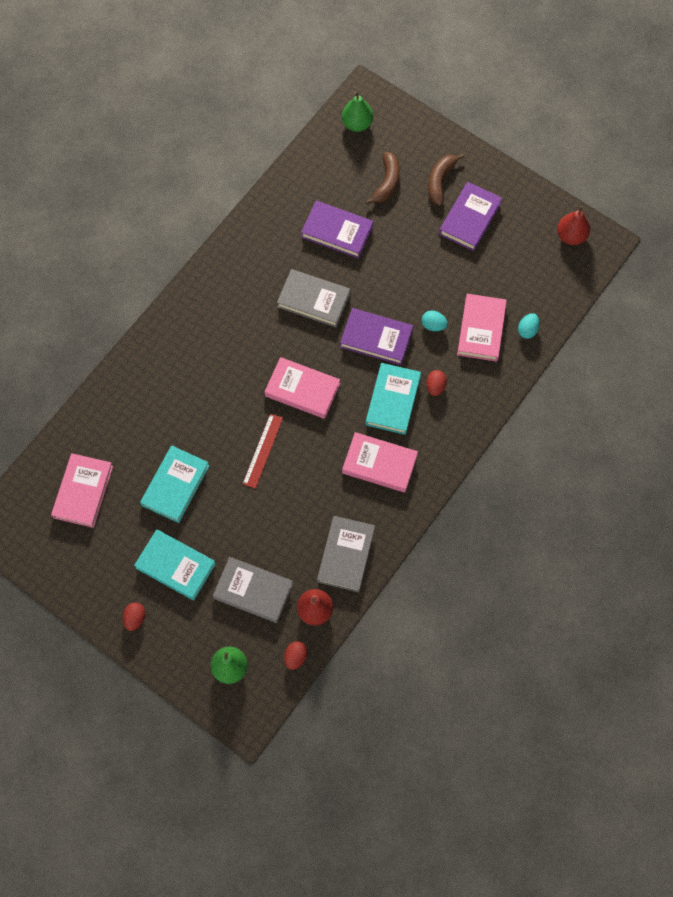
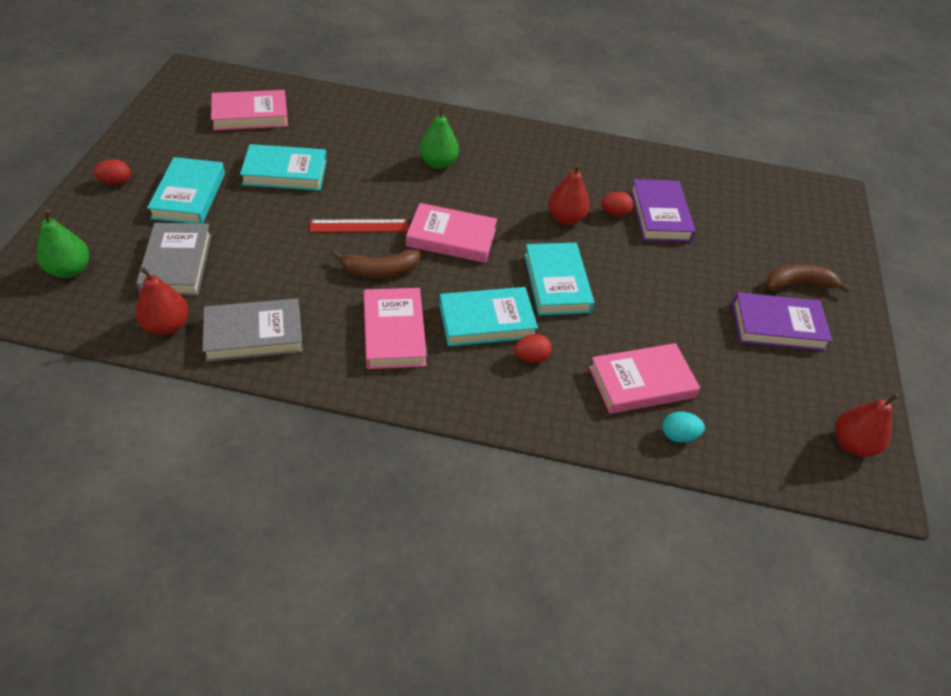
camera: 60 degrees right, 20 degrees down
(295, 657) = (96, 325): red egg -> red egg (614, 213)
(302, 390) = (451, 238): pink book -> pink book turned 75 degrees counterclockwise
(313, 300) = (565, 218): grey book -> red pear
(357, 124) = (796, 197): green pear -> green pear (438, 163)
(376, 338) = (557, 283): purple book -> turquoise book
(387, 183) = (753, 239): brown banana -> brown banana (380, 271)
(433, 325) = (611, 331): turquoise egg -> none

